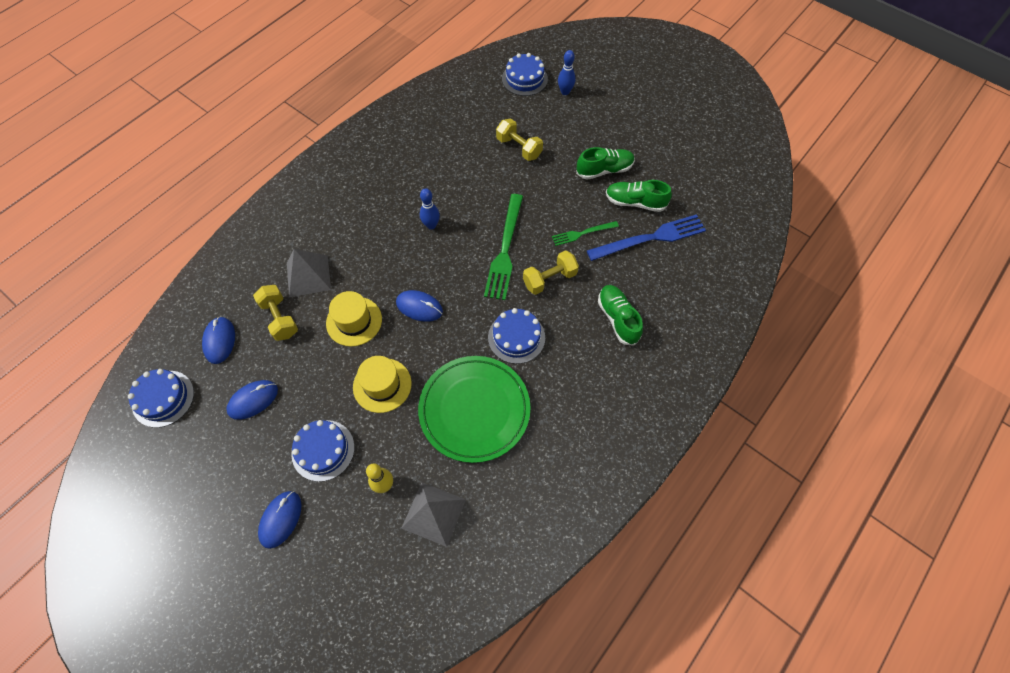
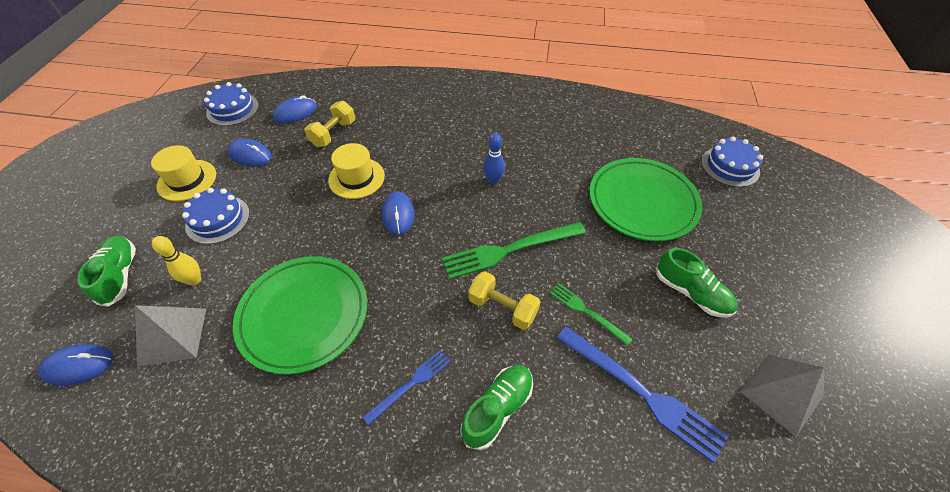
camera: 60 degrees right, 10 degrees down
(280, 519) = (143, 224): blue mouse -> blue mouse (78, 366)
(308, 276) = (384, 130): grey pyramid -> grey pyramid (781, 393)
(382, 385) = (300, 228): yellow hat -> yellow hat (187, 180)
(516, 337) = (410, 311): blue cake -> none
(519, 148) = (642, 202): yellow dumbbell -> green plate
(565, 92) = (754, 206): blue bowling pin -> none
(573, 361) = (411, 384): none -> blue fork
(635, 202) = (677, 348): green shoe -> green shoe (120, 275)

